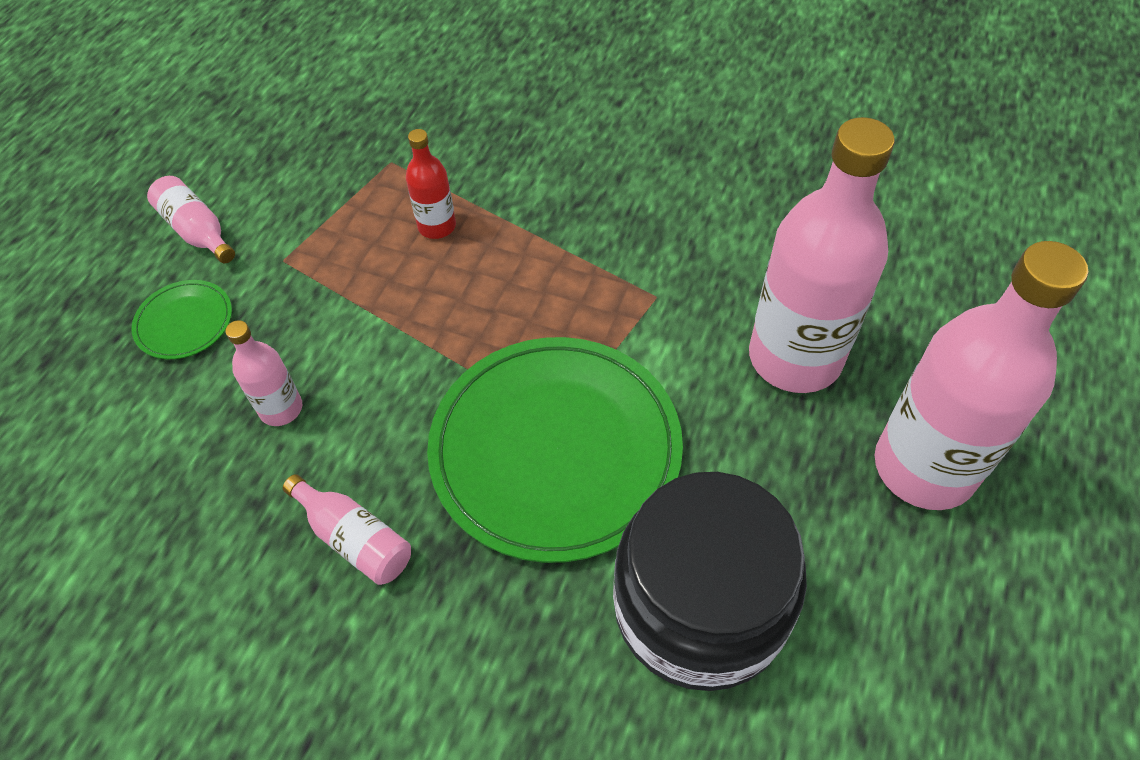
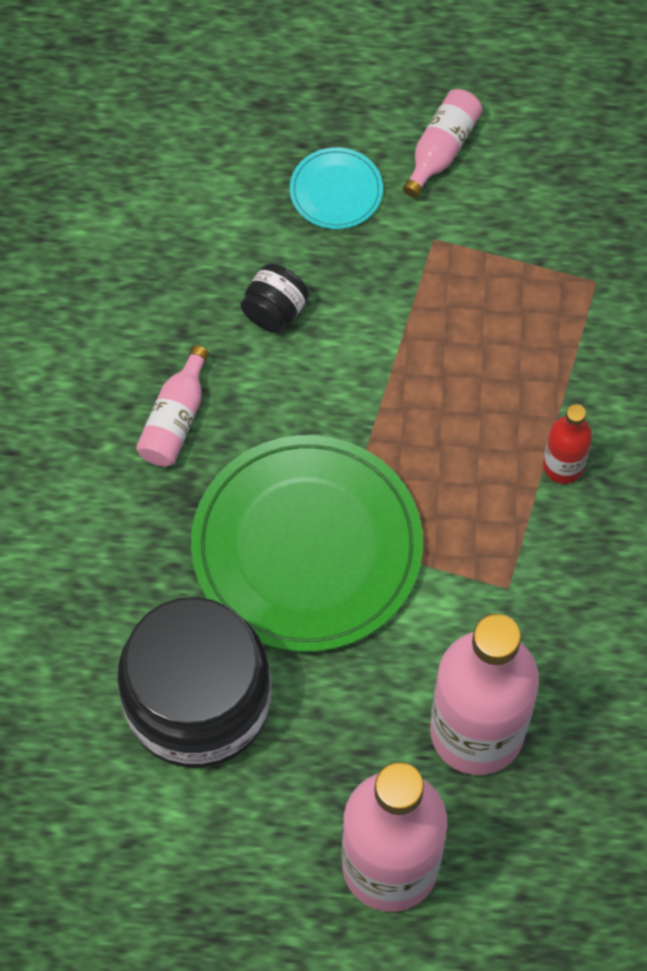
camera: 70 degrees right, 10 degrees up
(184, 322) = (336, 191): green plate -> turquoise plate
(281, 409) = (275, 311): pink bottle -> black jar
(437, 226) = (525, 358): red bottle -> red bottle (563, 466)

